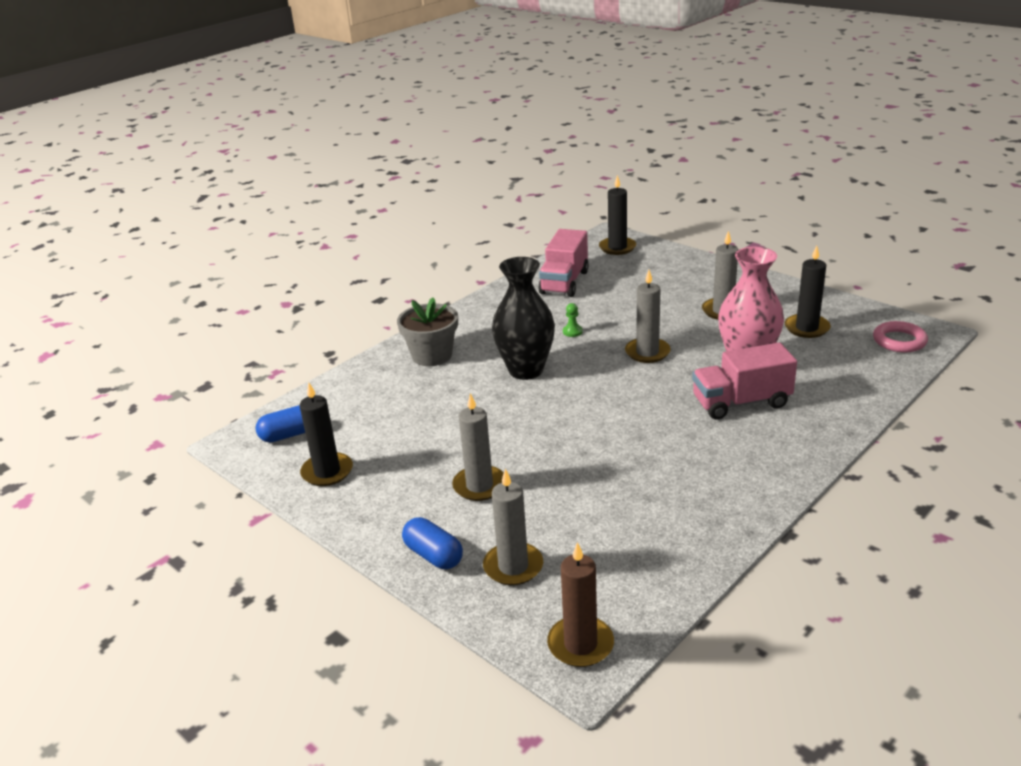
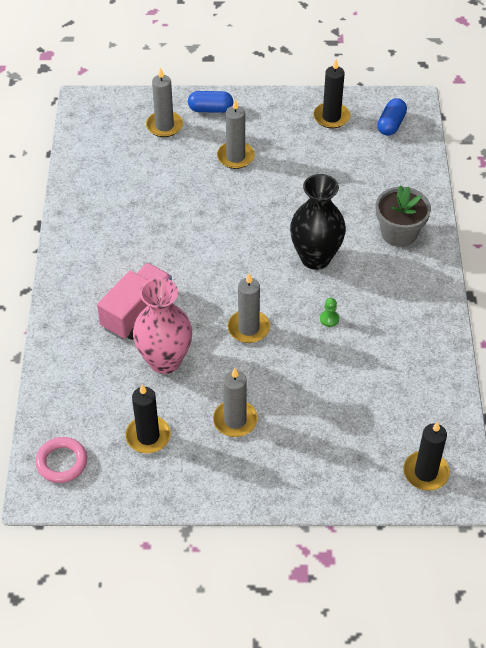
camera: 135 degrees right, 20 degrees up
(564, 282) = (409, 381): pink truck -> none
(580, 644) = (95, 111): brown candle -> none

